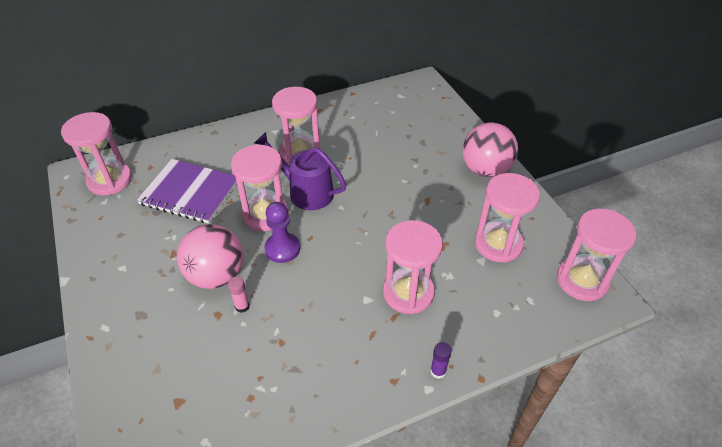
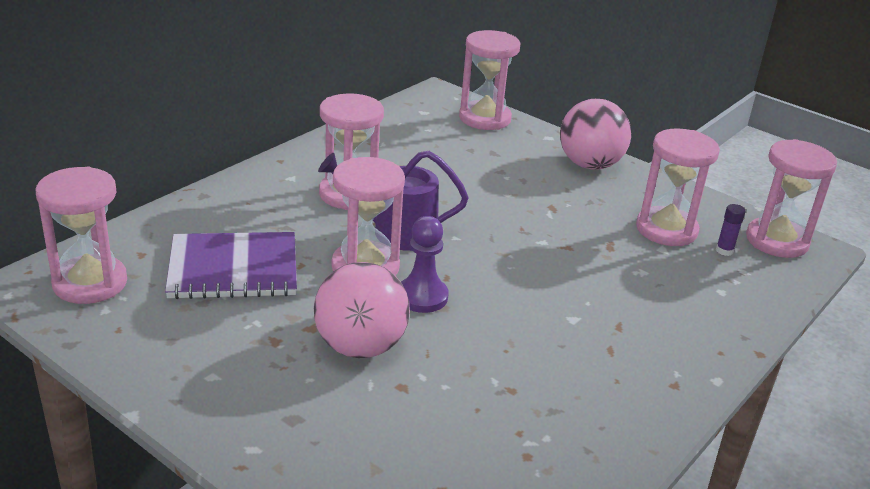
camera: 30 degrees left, 15 degrees down
(242, 306) = (427, 369): pink glue stick -> none
(408, 292) = (613, 299): pink hourglass -> pink hourglass (485, 118)
(438, 371) = (712, 361): purple glue stick -> purple glue stick (724, 251)

